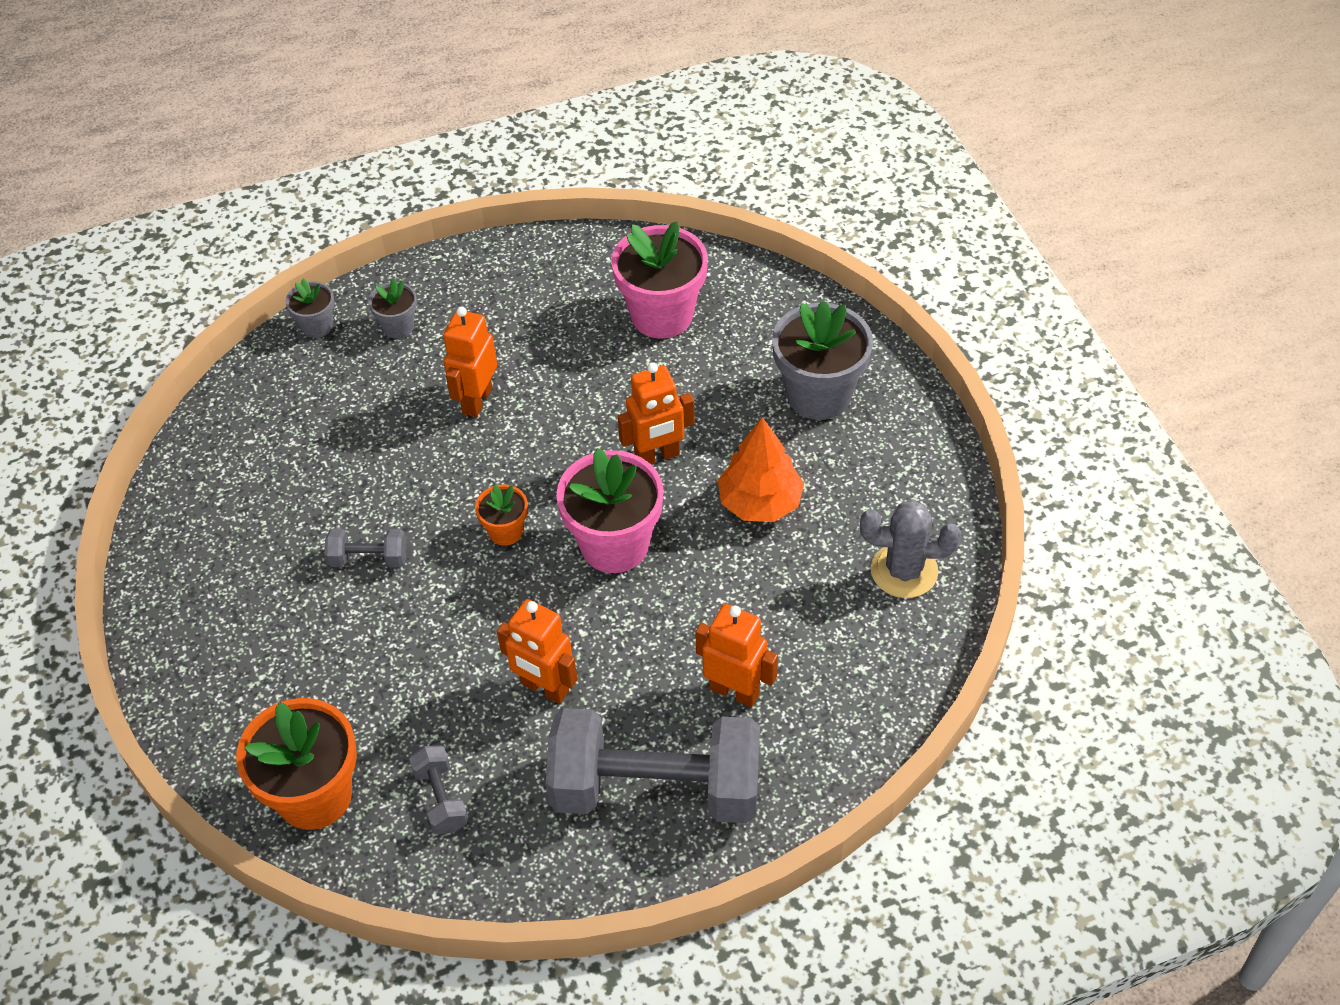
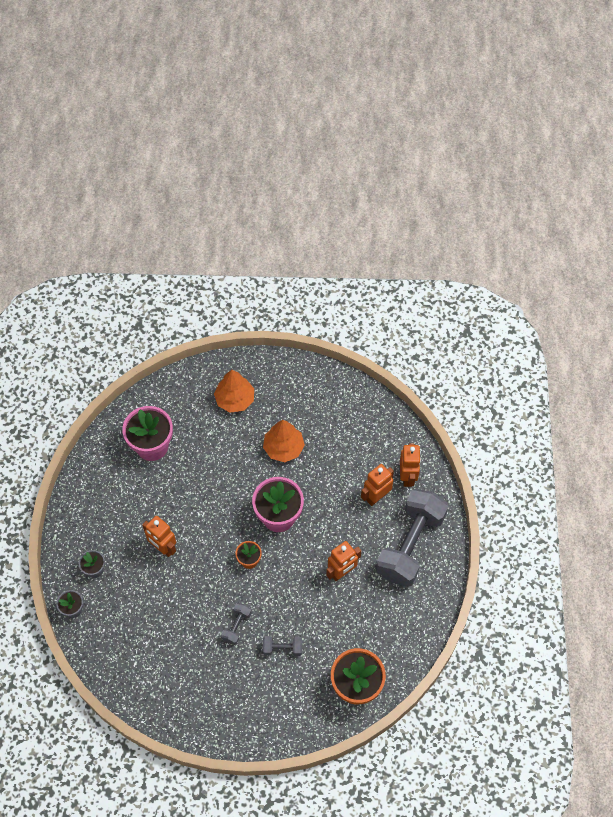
camera: 70 degrees left, 10 degrees up
(441, 799) = (380, 633): grey dumbbell -> grey dumbbell (282, 648)
(657, 456) = (237, 480): orange robot -> orange robot (407, 477)
(818, 395) = (235, 399): grey flower pot -> orange tree
(904, 571) = (346, 407): grey cactus -> none

